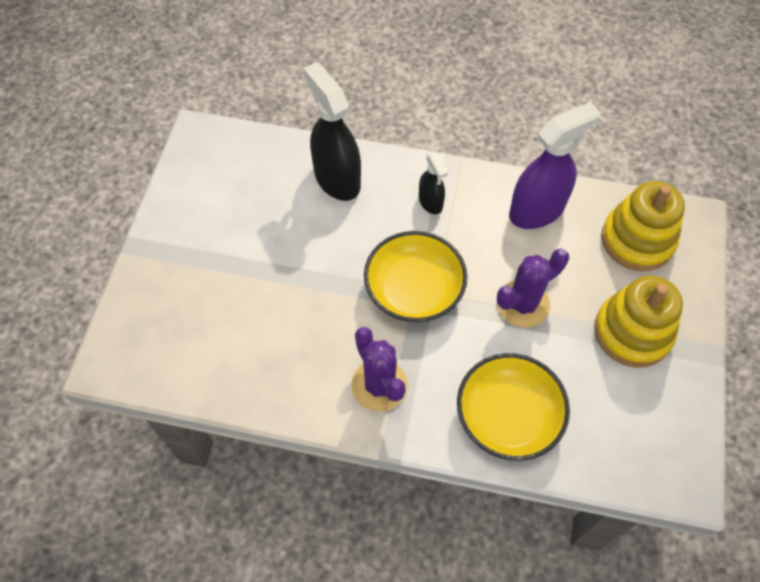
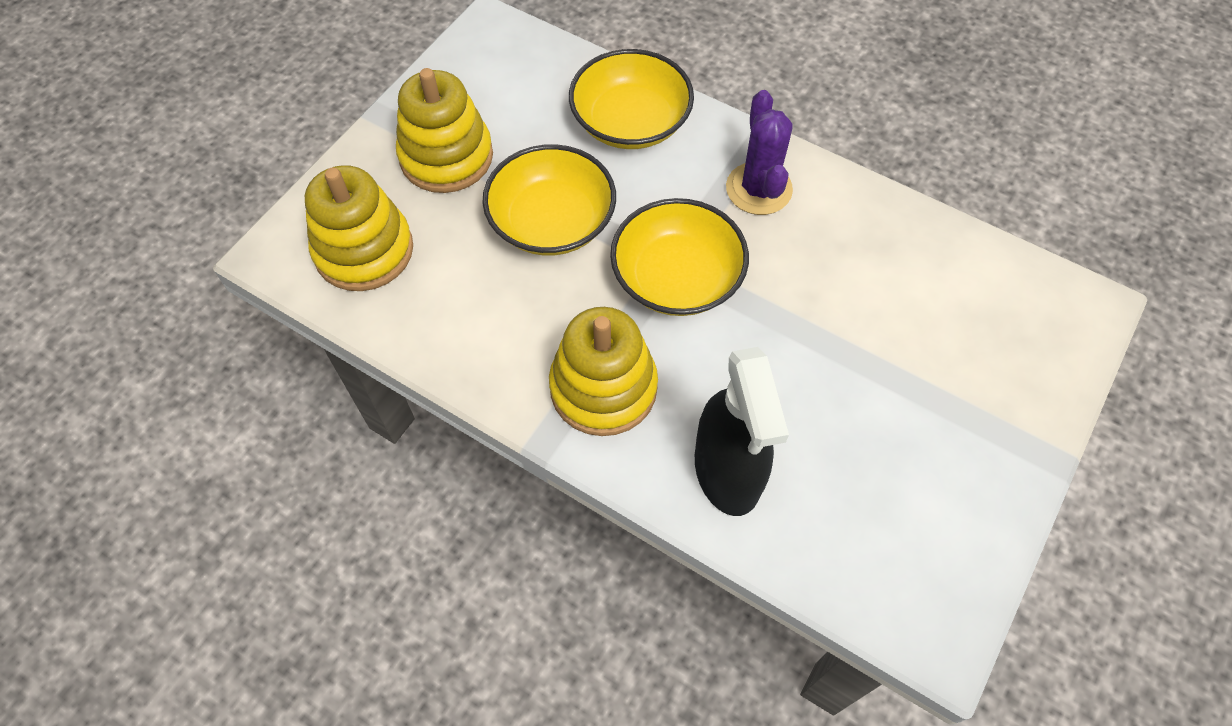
camera: 160 degrees left, 0 degrees up
(430, 202) = (603, 388): black spray bottle -> yellow stacking toy
(523, 304) = (552, 221): purple cactus -> yellow bowl
(537, 210) = (464, 329): purple spray bottle -> none

